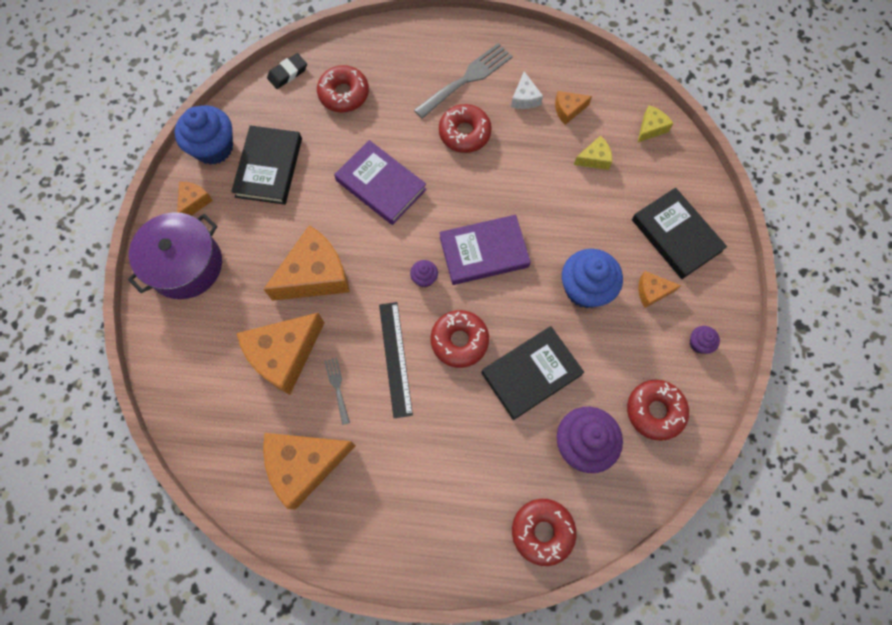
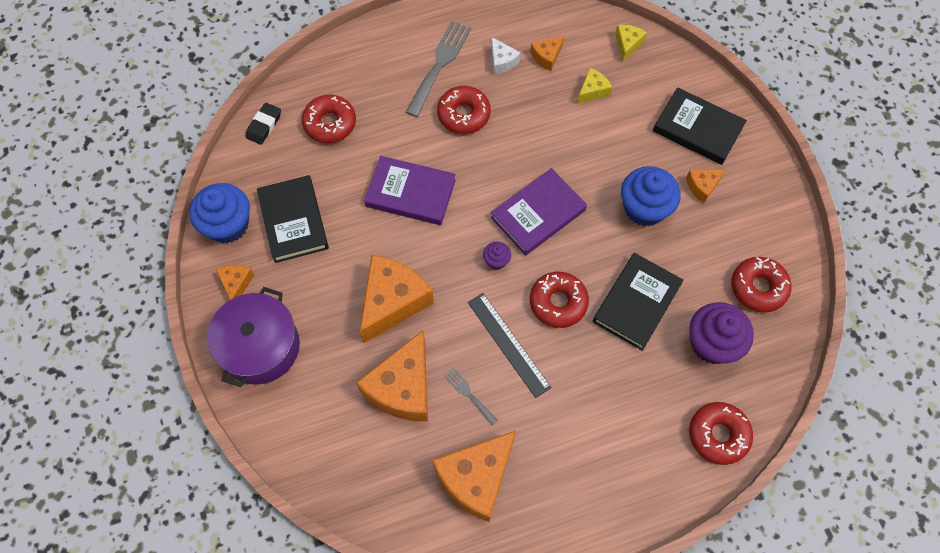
camera: 25 degrees left, 5 degrees down
(699, 343) = (764, 213): purple cupcake -> none

